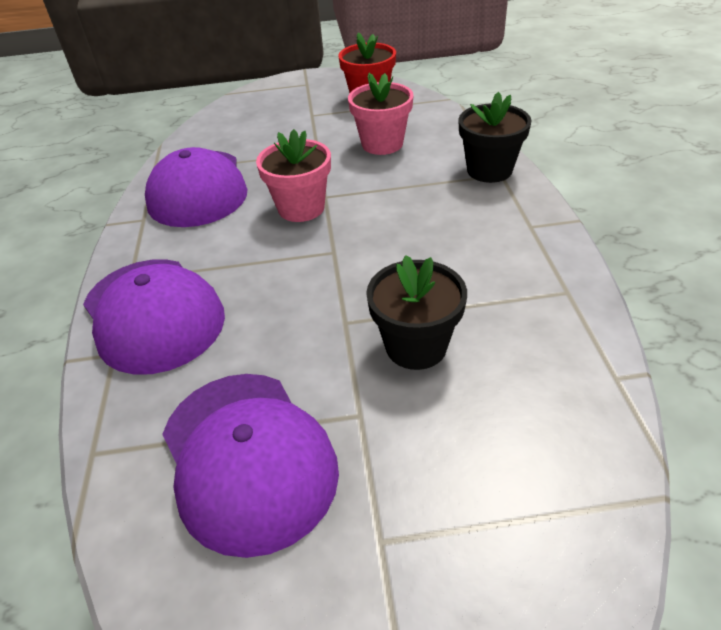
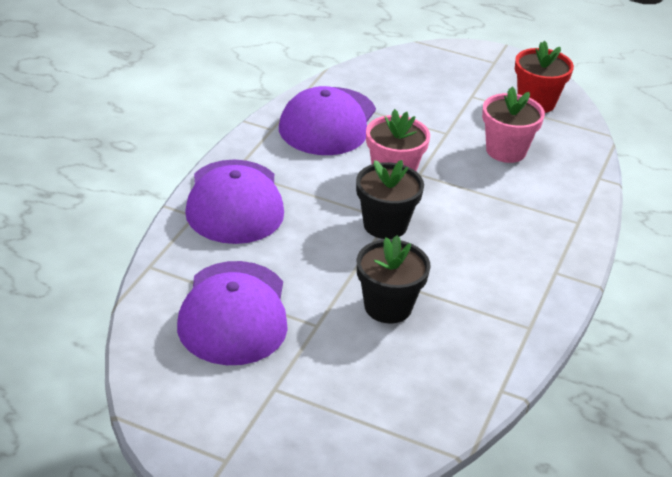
camera: 25 degrees right, 5 degrees down
(489, 170) = (572, 214): black flower pot -> black flower pot (385, 225)

